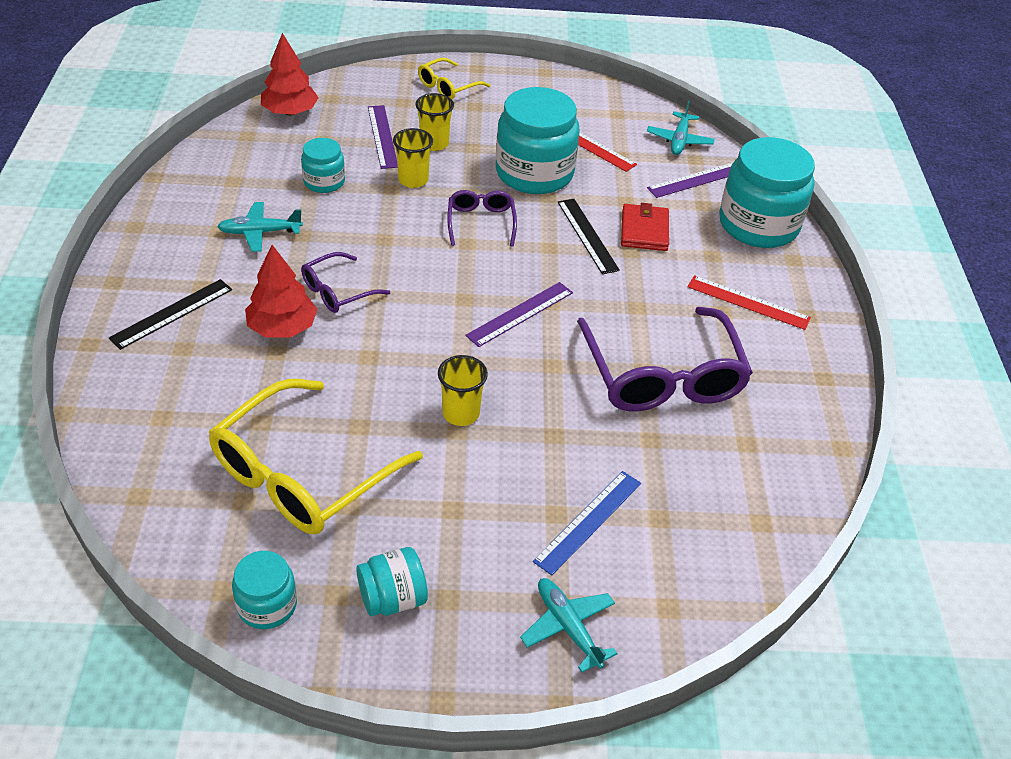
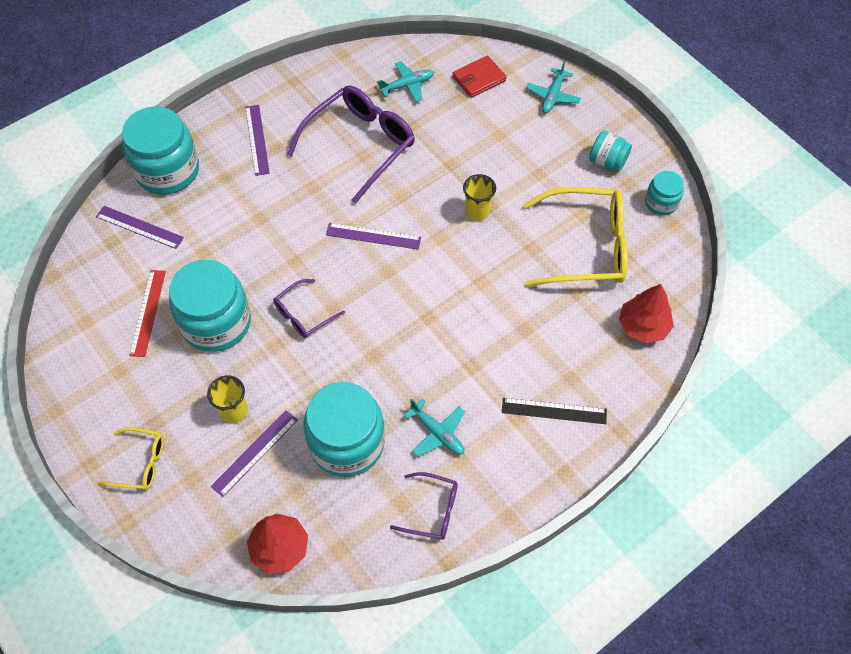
camera: 125 degrees left, 15 degrees up
(282, 327) = (504, 342): red tree -> red tree (643, 326)
(324, 182) = (347, 443): turquoise jar -> turquoise jar, size x1.96
(337, 291) = (446, 340): purple glasses -> purple glasses (432, 510)
(413, 180) = (292, 389): yellow cup -> none
(587, 235) = (263, 249): black ruler -> none
(588, 521) = (490, 120): blue ruler -> none
(644, 230) = (229, 223): red wallet -> red wallet (479, 79)
(679, 140) = (93, 263): turquoise plane -> turquoise plane (407, 85)
(748, 302) = (257, 139): red ruler -> purple ruler

